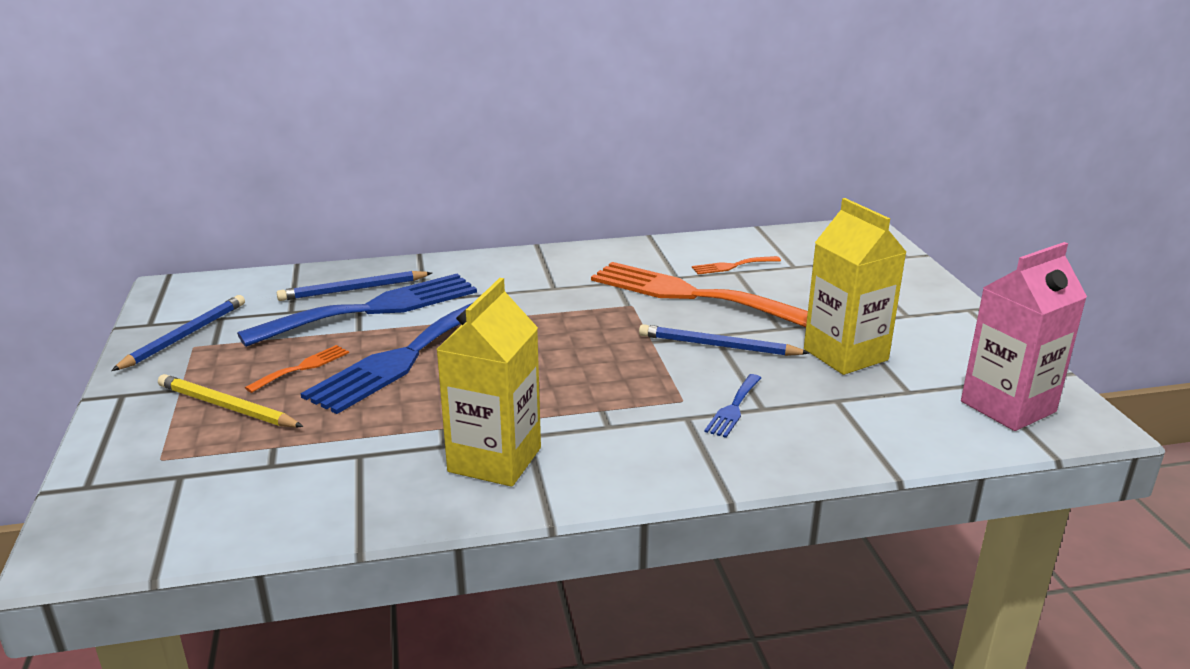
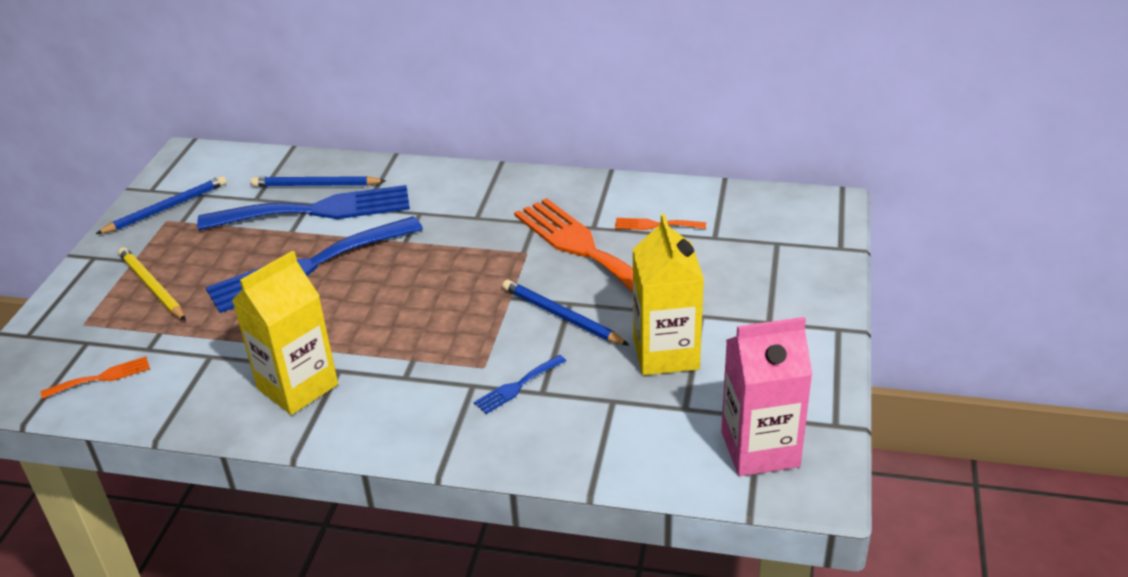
camera: 25 degrees right, 10 degrees up
(302, 367) = (226, 260): orange fork -> orange fork (101, 377)

